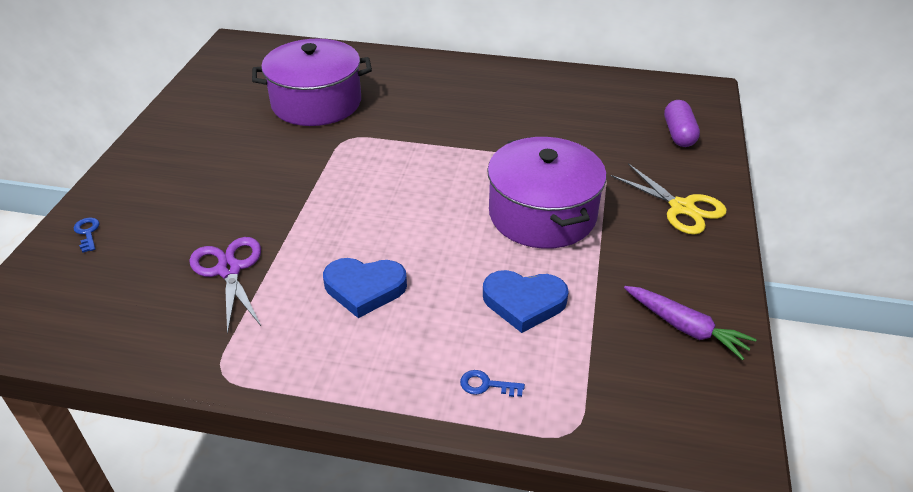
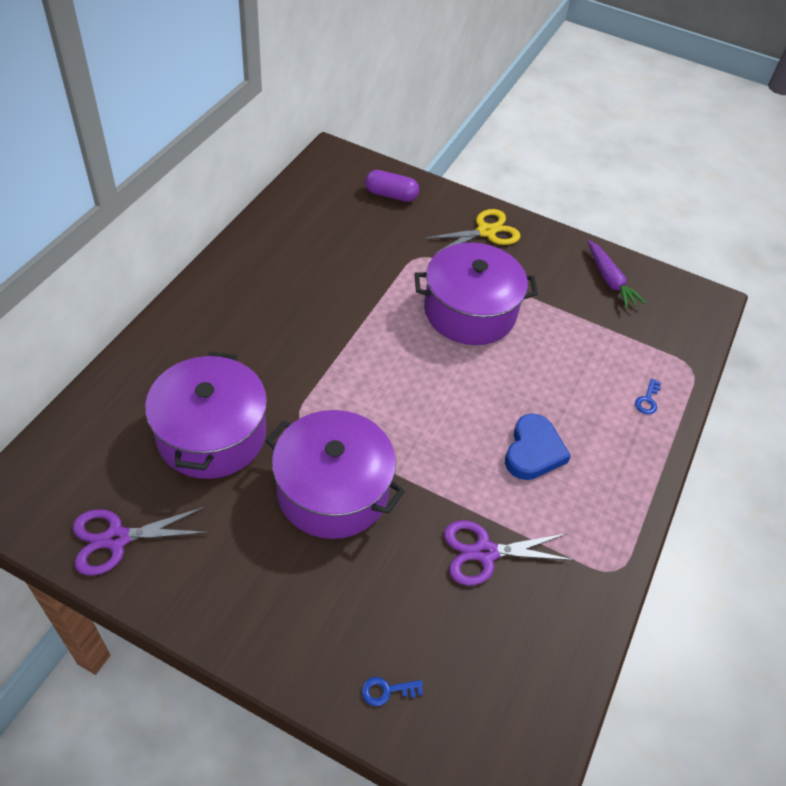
camera: 80 degrees left, 10 degrees up
(212, 88) = (117, 539): none -> purple scissors
(278, 170) = (333, 490): none -> purple pot
(524, 302) = (570, 355): blue heart -> none
(685, 327) = (609, 280): purple carrot -> purple carrot turned 105 degrees clockwise

